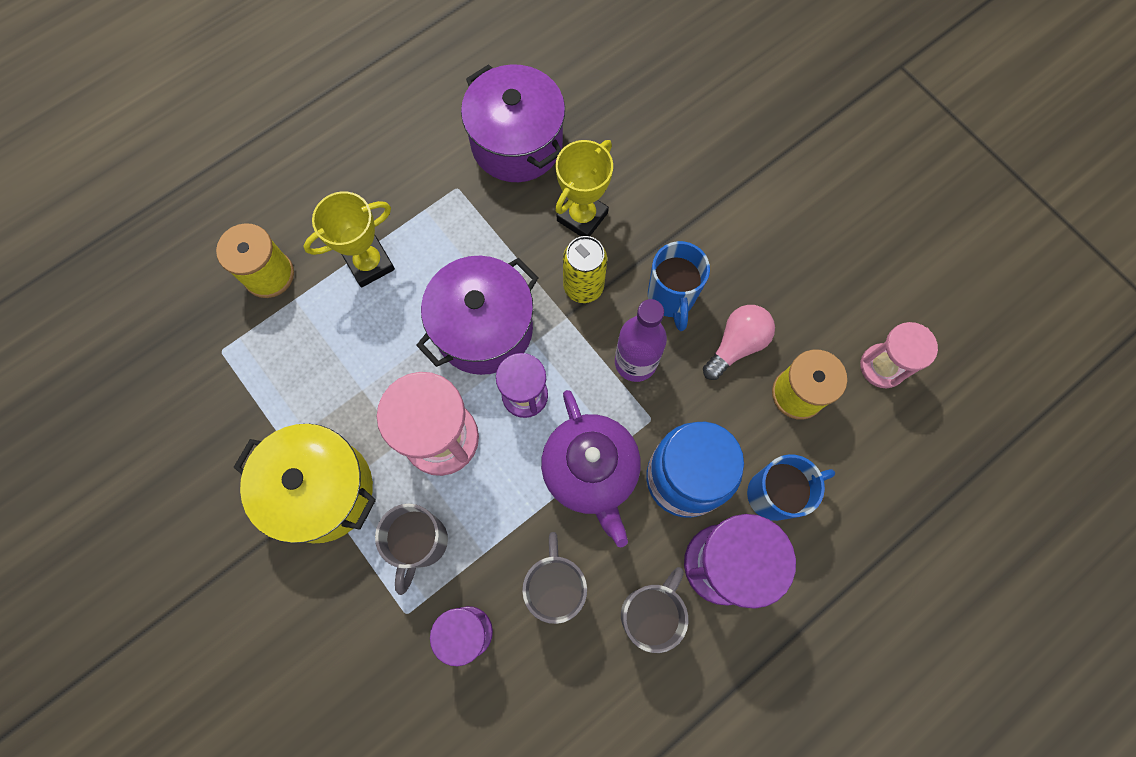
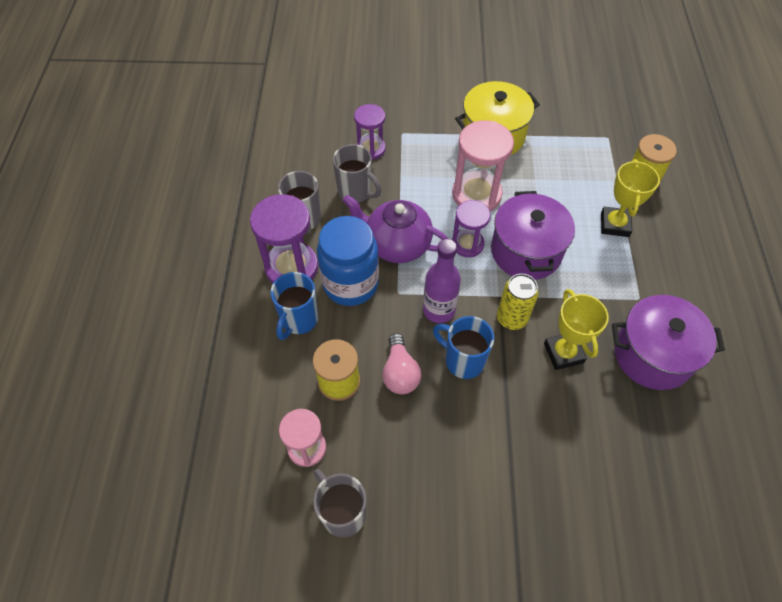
camera: 130 degrees right, 15 degrees down
(421, 543) = (429, 156): grey mug -> grey mug (342, 513)

